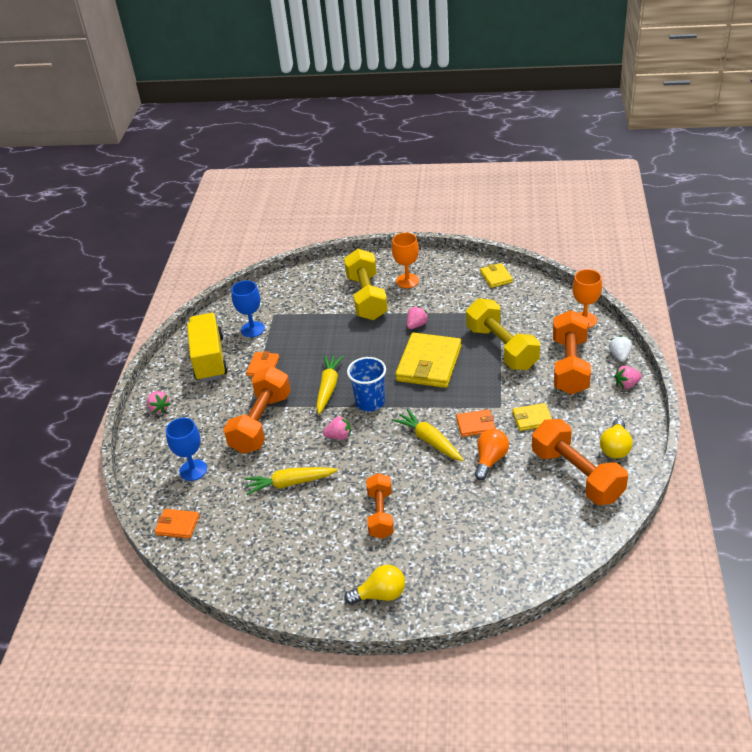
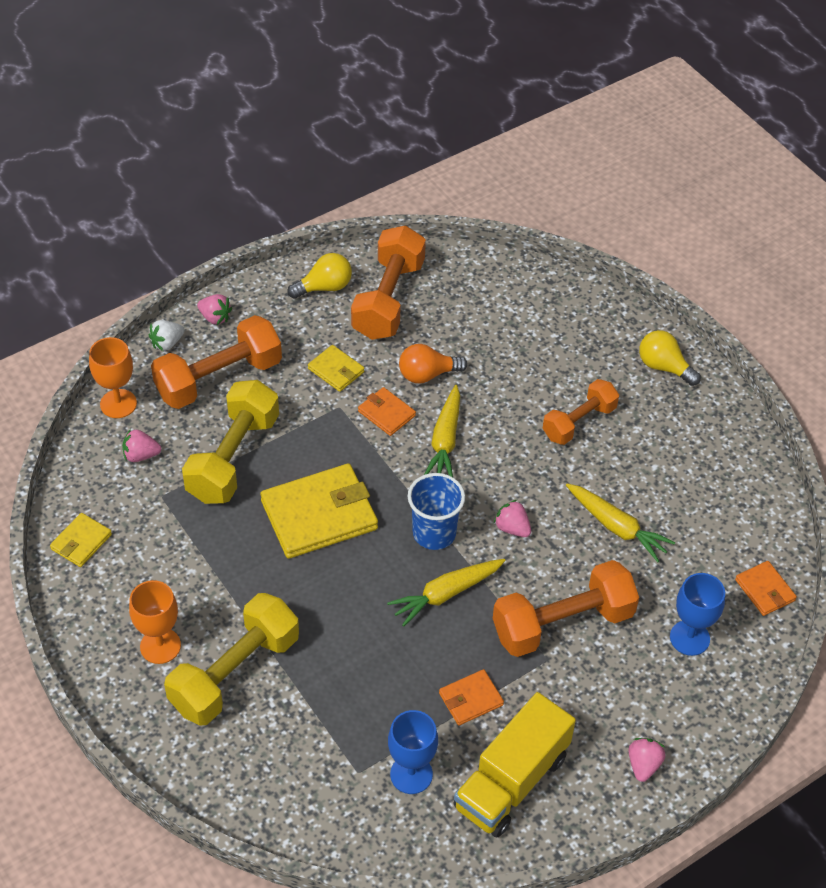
camera: 135 degrees left, 10 degrees up
(416, 325) = (253, 573): pink strawberry -> pink strawberry (141, 455)

